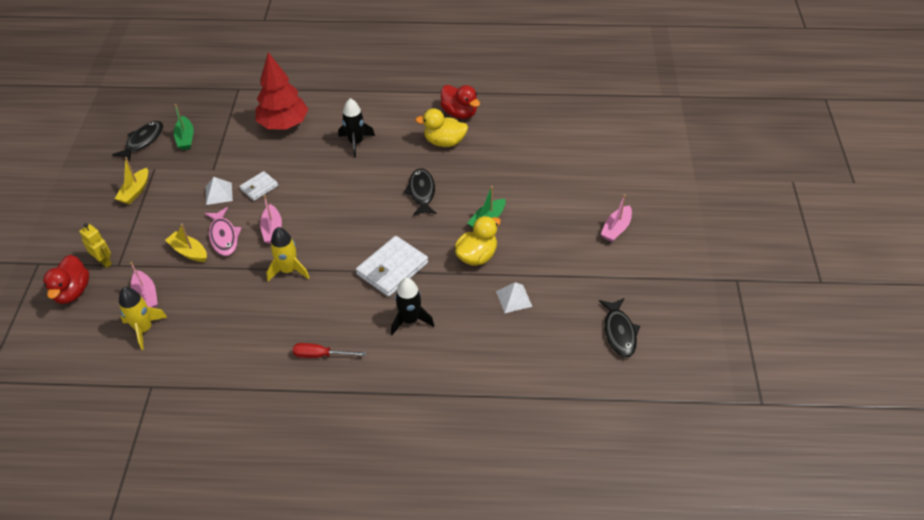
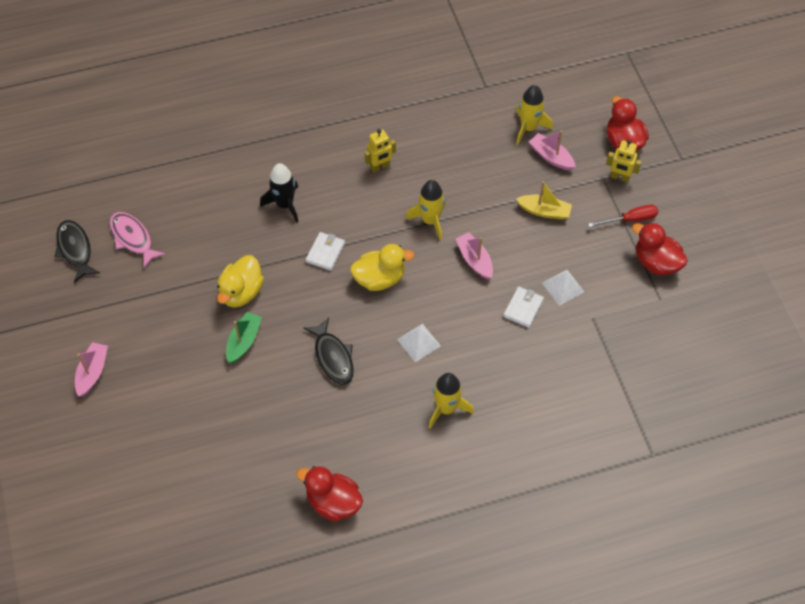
camera: 160 degrees right, 10 degrees up
(135, 191) = (656, 262): yellow boat -> red duck
(143, 141) = (705, 331): black fish -> none
(185, 138) = (658, 351): green boat -> none
(224, 236) = (520, 238): pink fish -> pink fish (133, 238)
(283, 124) = (553, 410): red tree -> none
(305, 331) = (380, 167): none -> yellow robot
(321, 355) = (353, 150): red screwdriver -> red screwdriver (630, 219)
(356, 142) = (446, 408): black rocket -> yellow rocket
(392, 268) = (325, 252): white wallet -> white wallet, size x0.57
(444, 142) = (335, 444): yellow duck -> yellow duck (379, 278)
(513, 298) = (189, 255): white pyramid -> white pyramid (419, 342)

